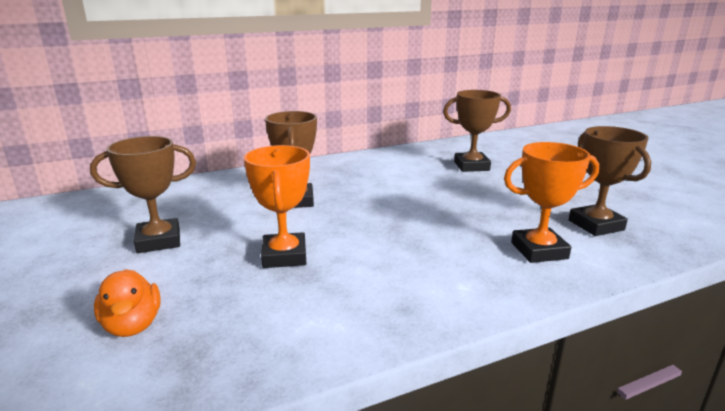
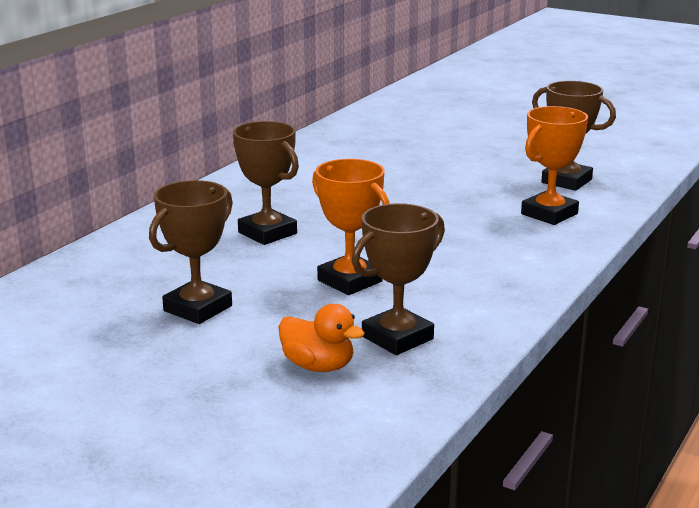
camera: 35 degrees left, 0 degrees up
(471, 166) = (389, 151): brown trophy -> brown trophy (397, 338)

